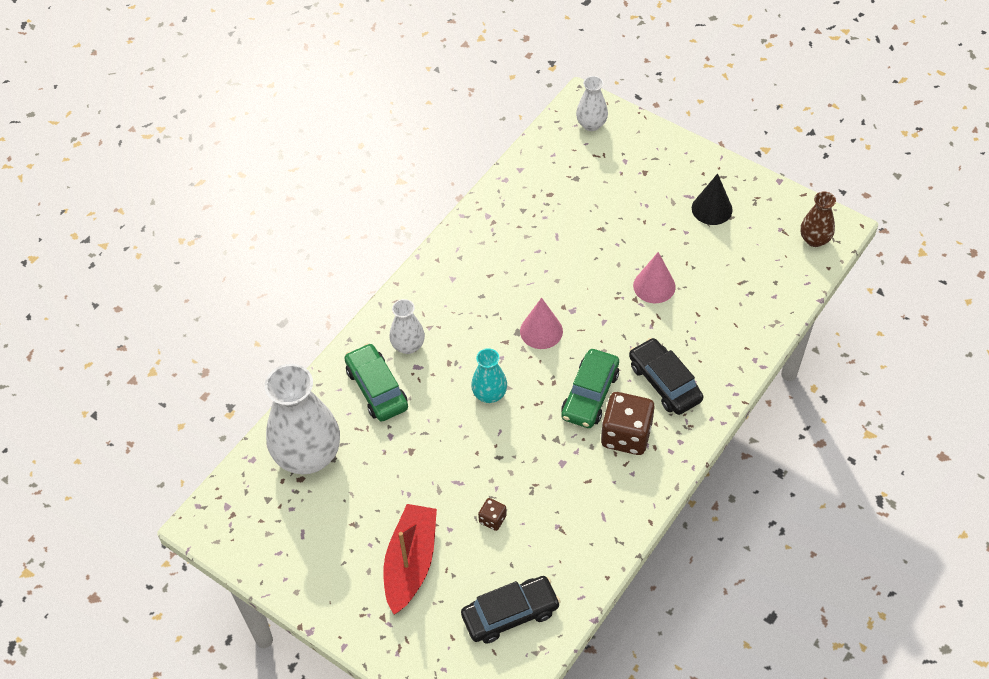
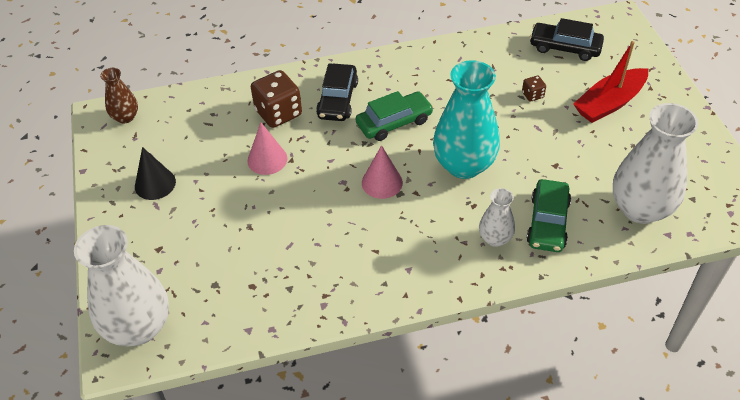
camera: 140 degrees left, 5 degrees down
(489, 394) = (464, 165): turquoise vase -> turquoise vase, size x1.97
(591, 124) = (138, 327): white vase -> white vase, size x1.97
(626, 435) = (397, 87): brown dice -> brown dice (278, 113)

